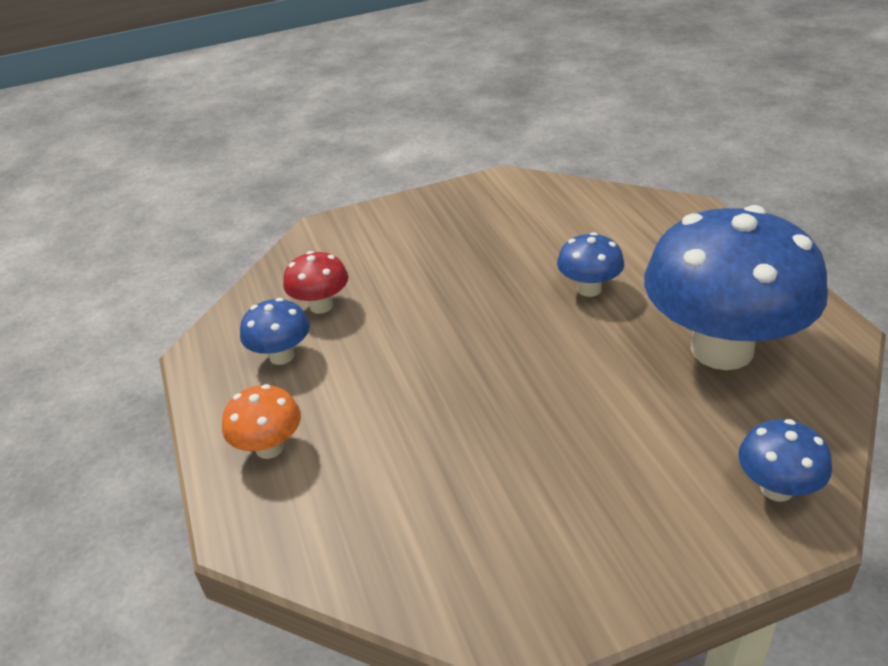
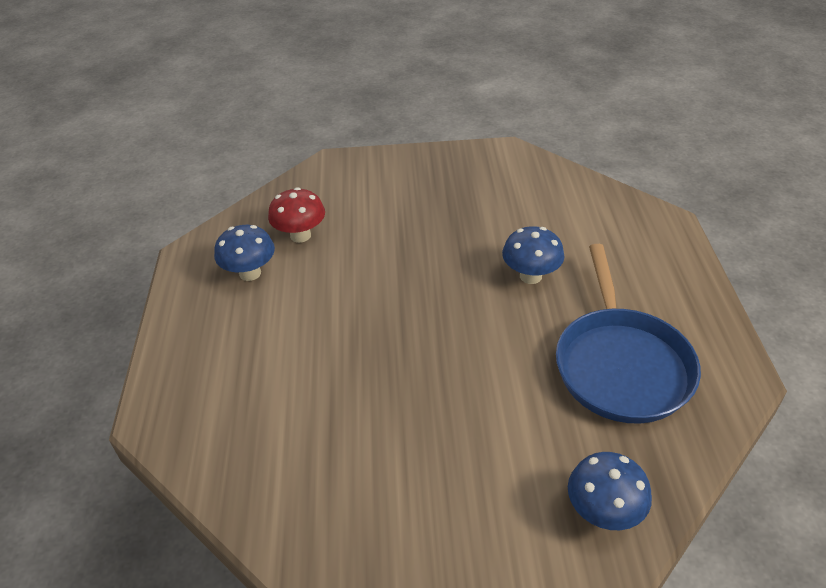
camera: 15 degrees right, 5 degrees up
(269, 447) = (206, 352): orange mushroom -> none
(721, 349) = (621, 365): blue mushroom -> blue pan

